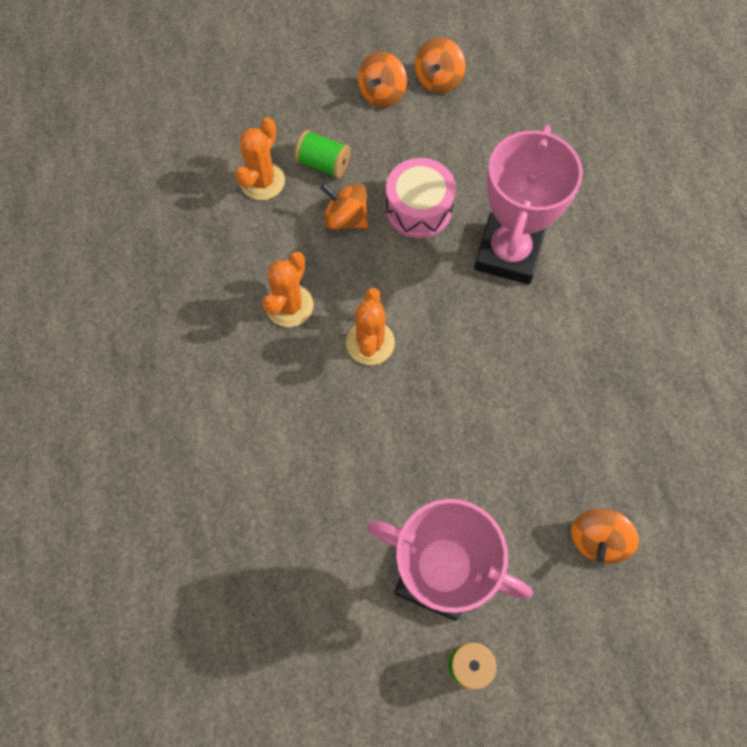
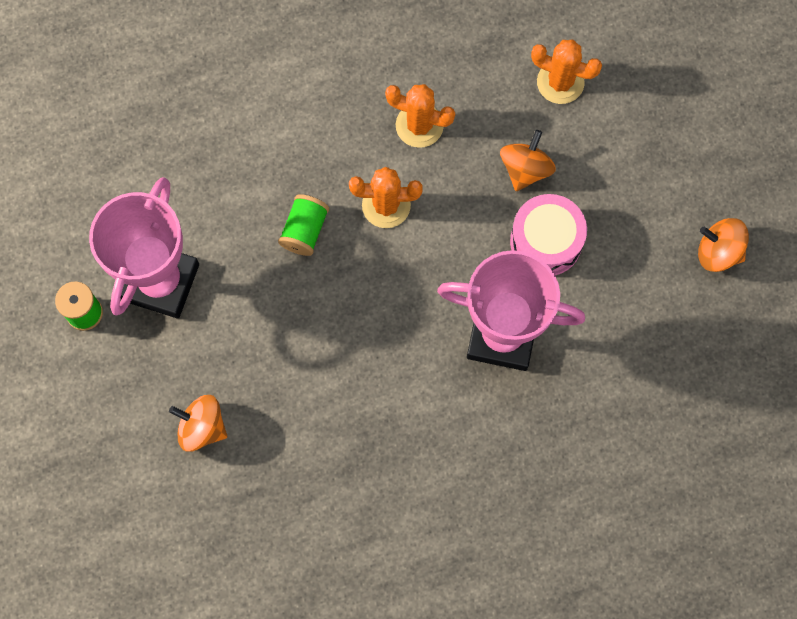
camera: 85 degrees right, 5 degrees up
(323, 163) = (590, 140): green spool -> green spool (305, 230)
(382, 94) = (690, 192): orange spinning top -> none

